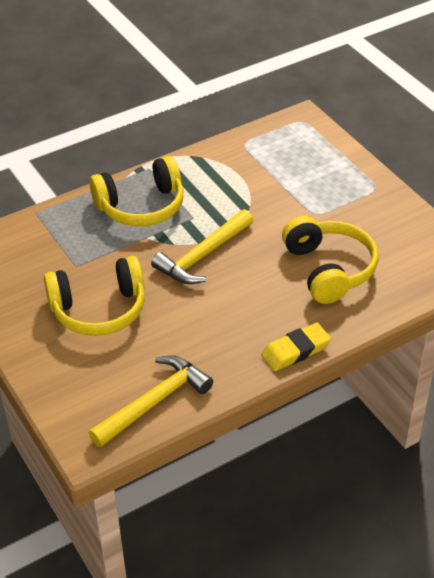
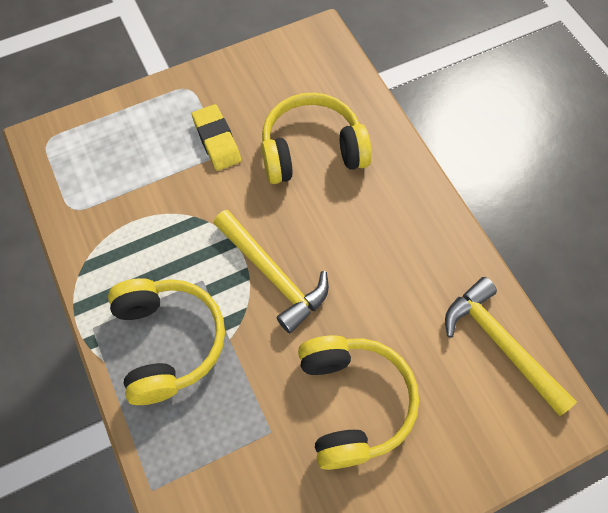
camera: 85 degrees left, 20 degrees up
(295, 350) = (428, 197): yellow eraser -> yellow eraser (217, 140)

